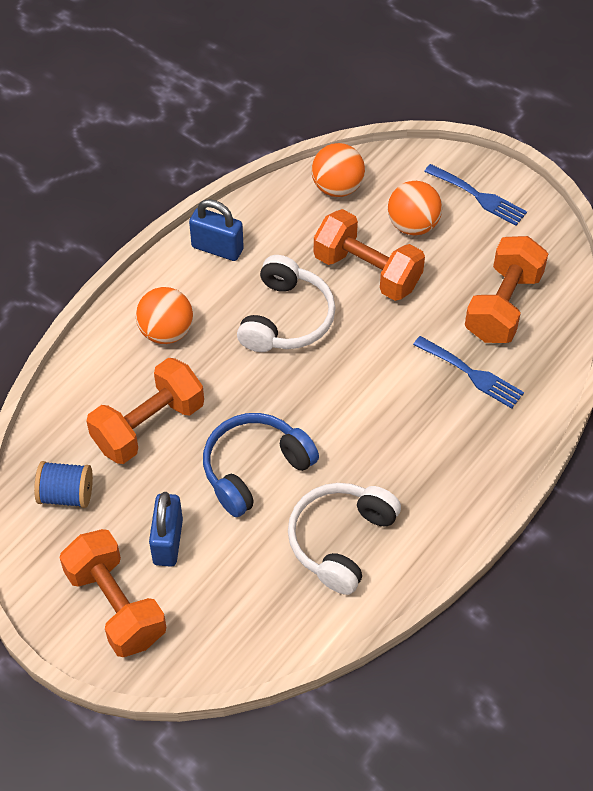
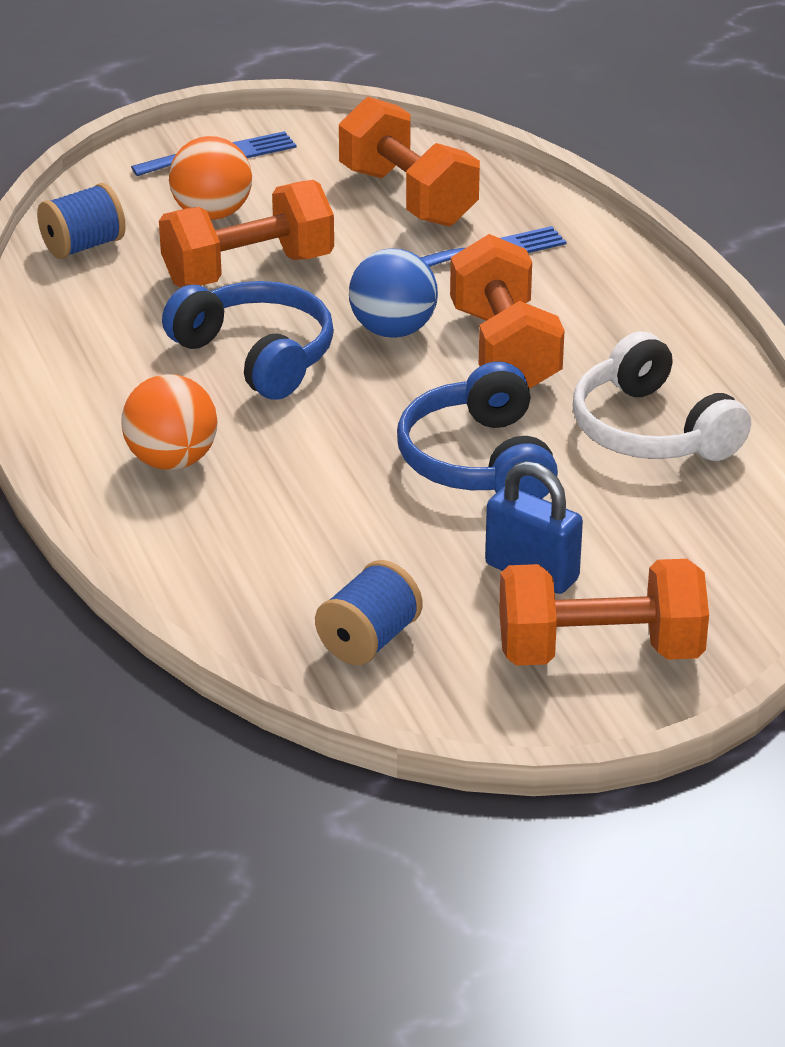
camera: 60 degrees left, 20 degrees down
(148, 425) = (319, 527): orange dumbbell -> orange dumbbell (504, 350)
(217, 248) = (73, 371): blue padlock -> none
(286, 318) = (257, 356): white headphones -> blue headphones
(337, 187) = (83, 246): orange ball -> blue spool
(355, 367) = (393, 330): none -> blue ball

